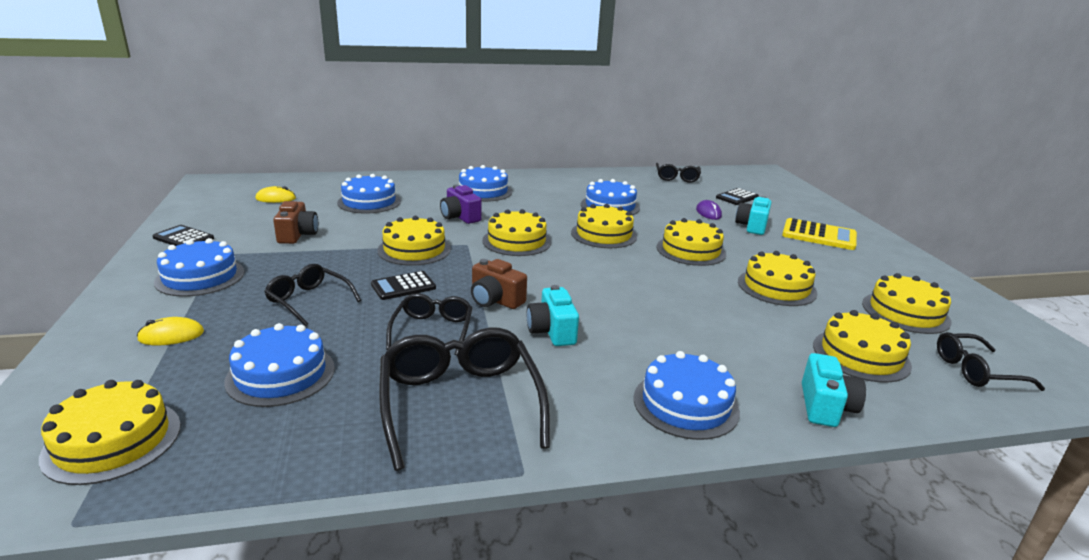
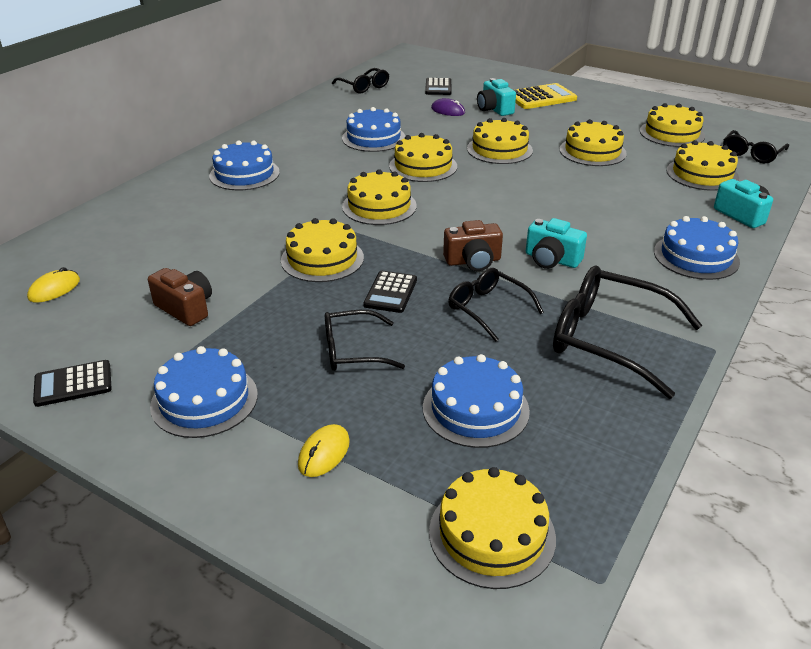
camera: 45 degrees left, 10 degrees up
(369, 202) = (166, 239): blue cake -> none
(460, 217) = (285, 209): purple camera -> none

